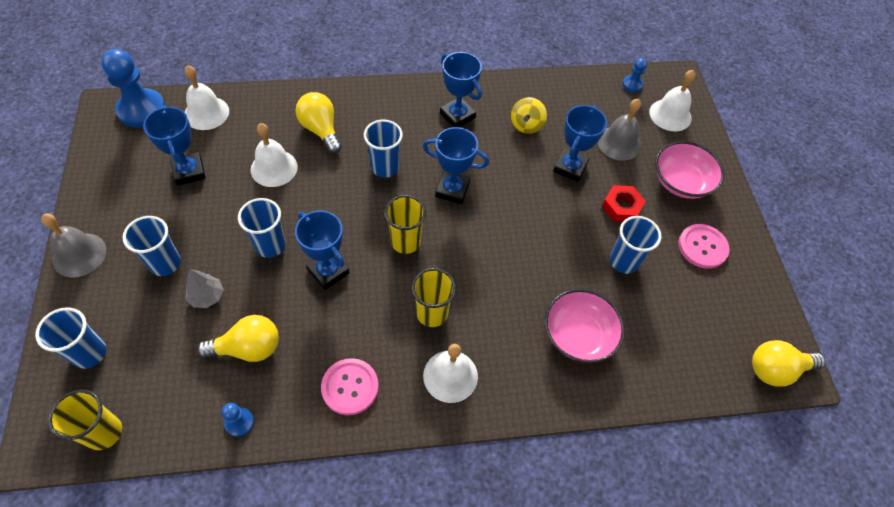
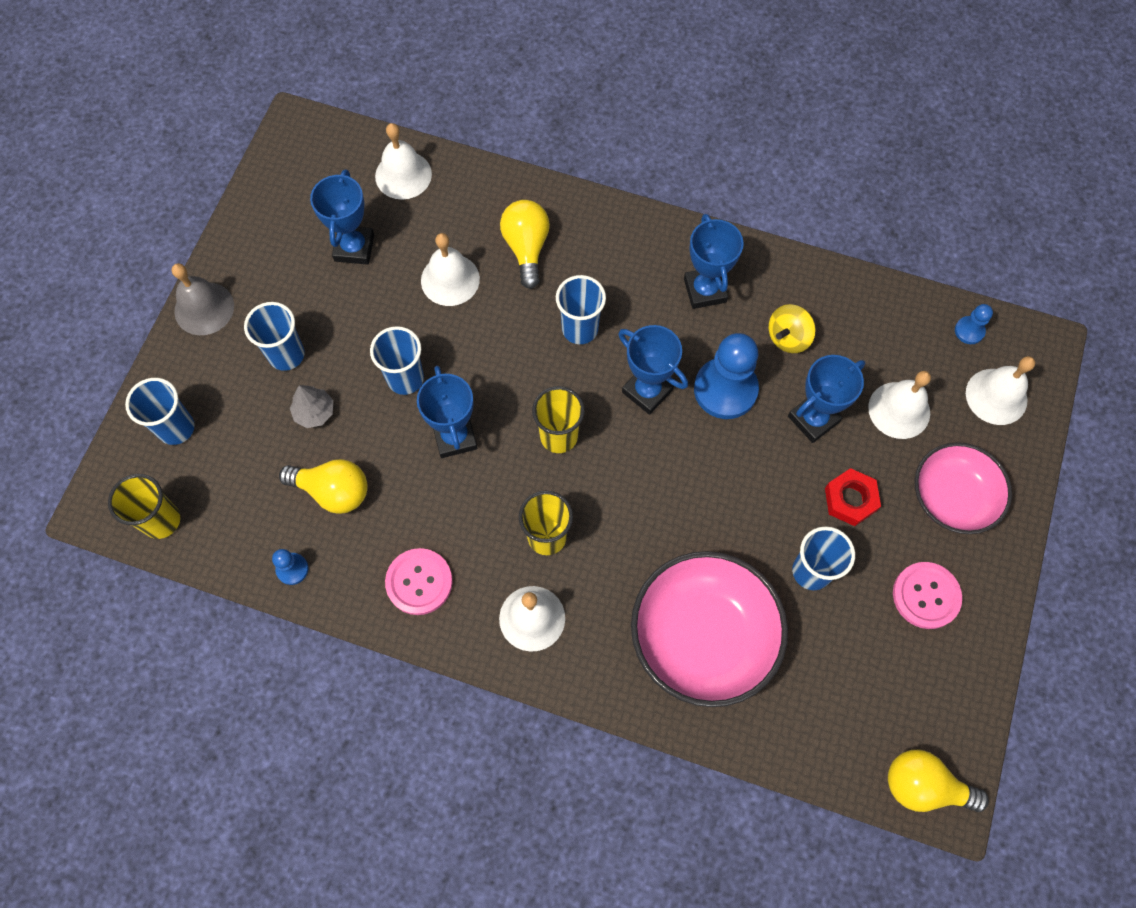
camera: 30 degrees right, 10 degrees up
(142, 110) = (332, 144): blue pawn -> blue pawn (725, 389)
(578, 335) = (703, 637): pink bowl -> pink bowl, size x1.52
(619, 143) = (899, 410): grey bell -> white bell

